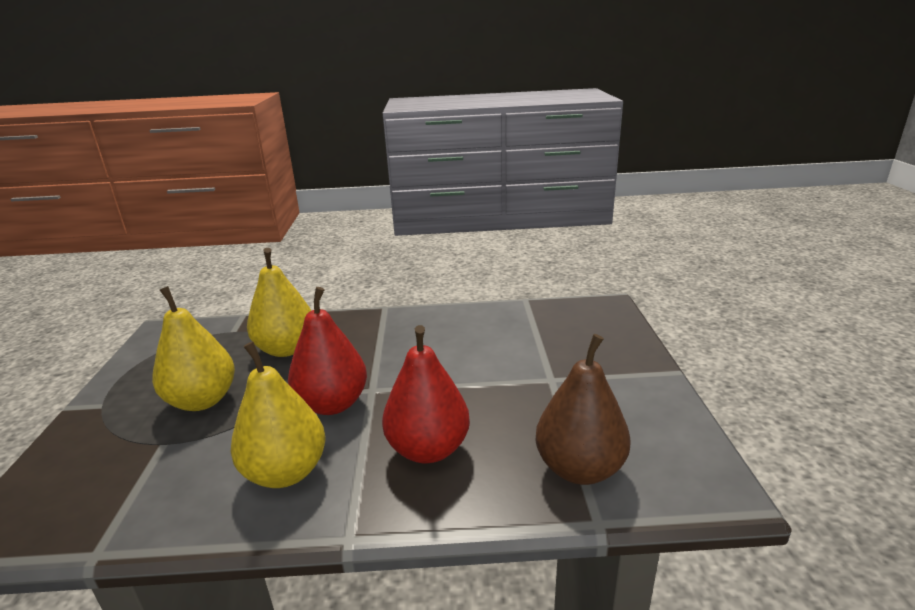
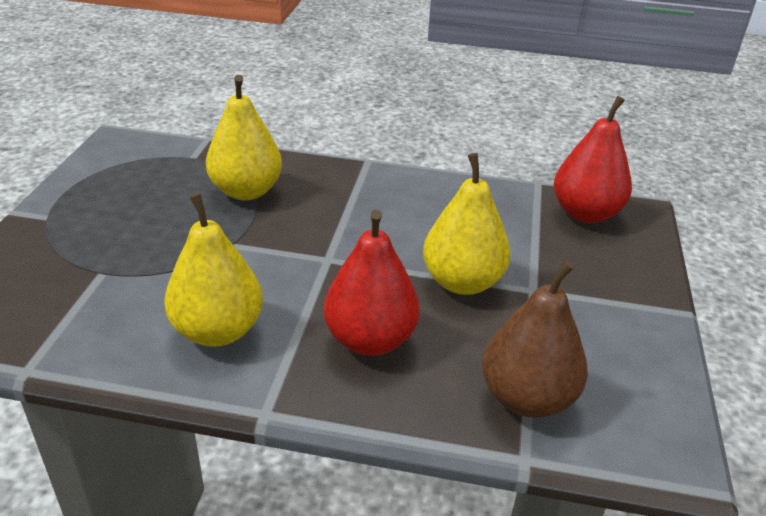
camera: 10 degrees right, 10 degrees up
(202, 400) = (148, 233): yellow pear -> yellow pear (462, 282)
(332, 404) = (281, 267): red pear -> red pear (585, 213)

